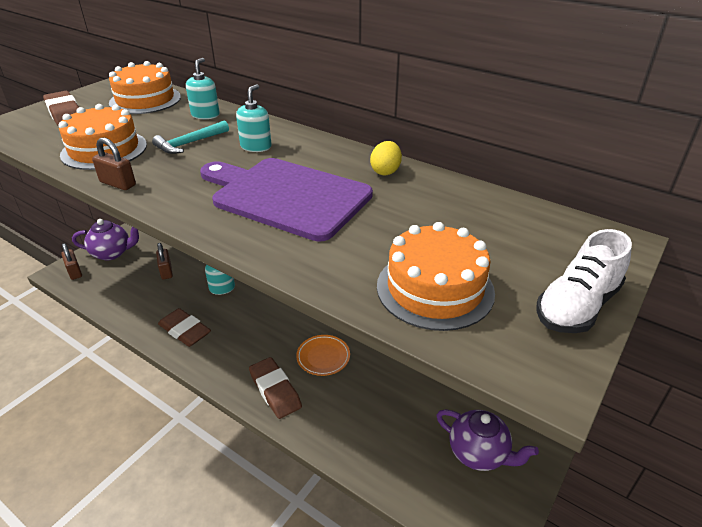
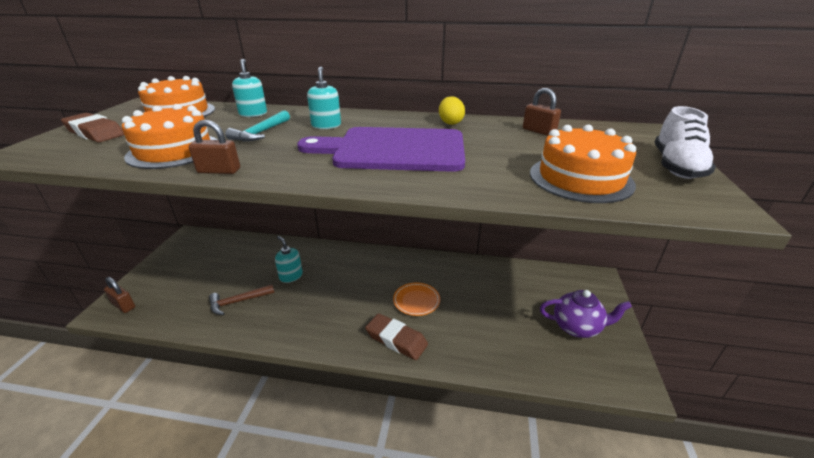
camera: 25 degrees left, 5 degrees down
(112, 253) = (157, 278): purple teapot -> none
(162, 299) = (238, 301): none -> brown hammer
(166, 271) = (226, 278): brown padlock -> brown padlock (539, 131)
(185, 331) = (279, 320): brown eraser -> none

